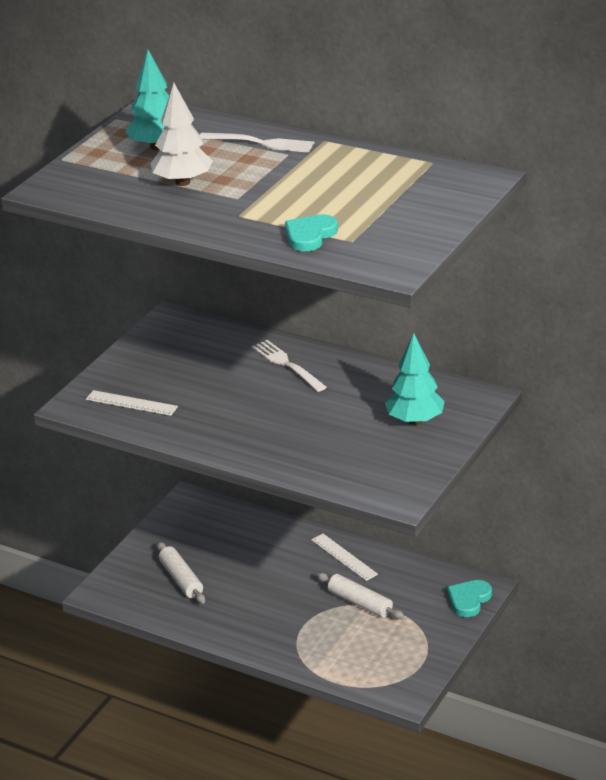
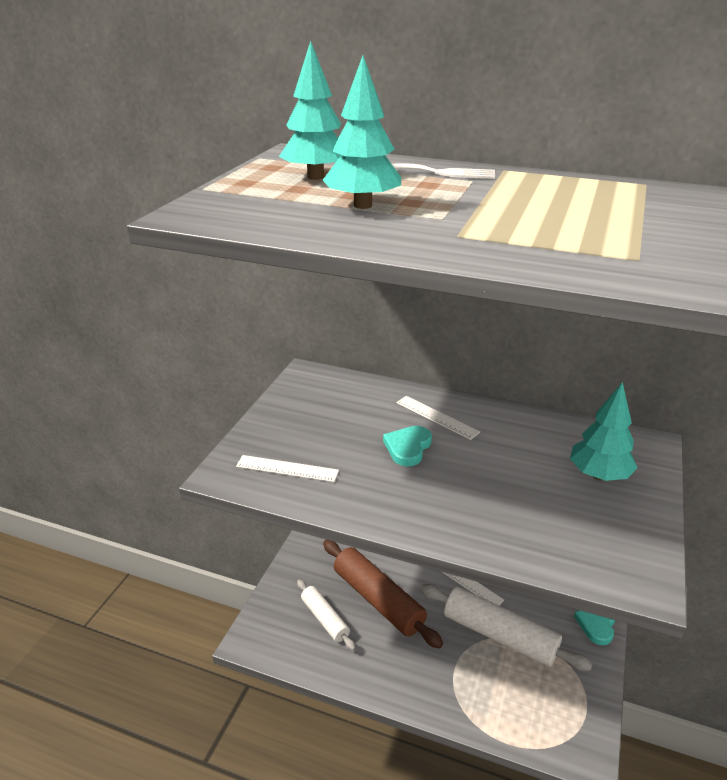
camera: 10 degrees left, 0 degrees up
(182, 182) = (362, 205): white tree -> turquoise tree
(241, 567) = (378, 600): none -> brown rolling pin
(287, 365) = (436, 417): white fork -> white ruler
(310, 235) = (574, 254): turquoise heart -> turquoise heart (408, 447)
(360, 603) = (499, 635): white rolling pin -> white rolling pin, size x1.73

